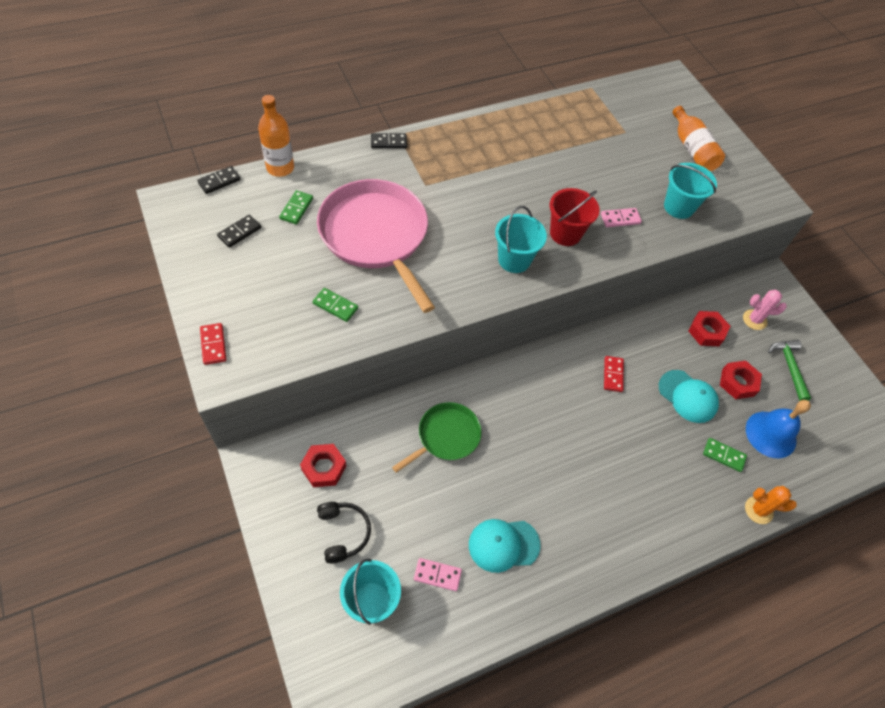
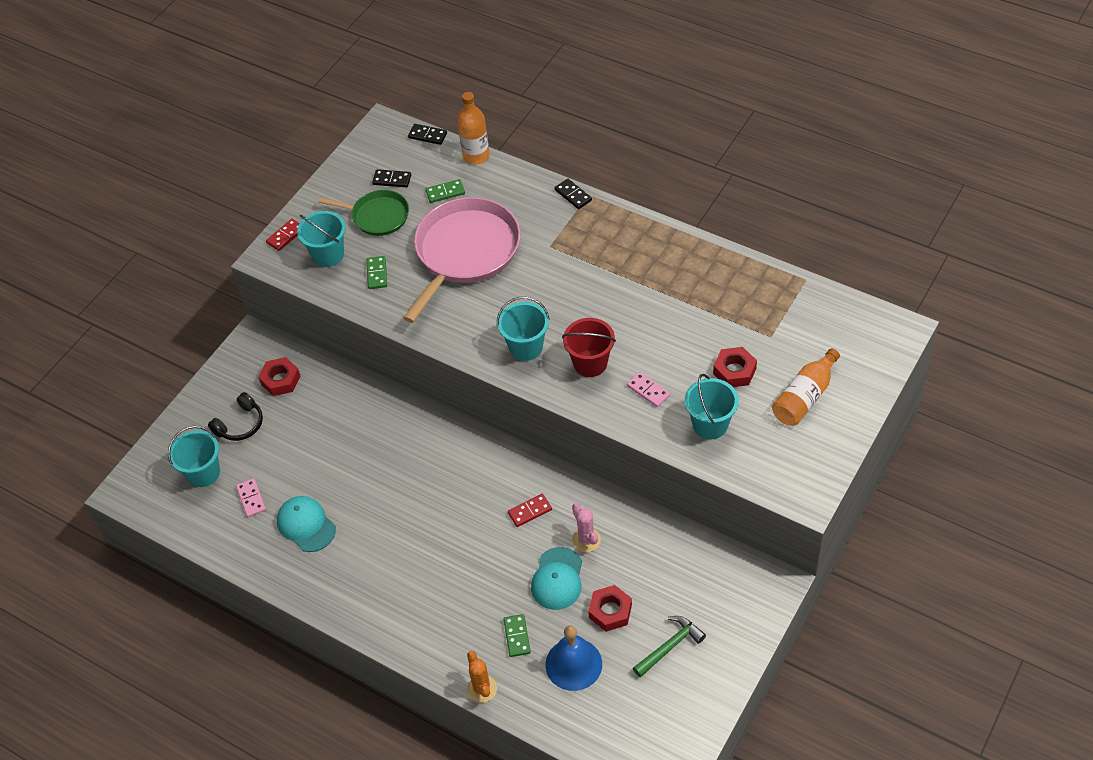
camera: 65 degrees right, 5 degrees down
(273, 327) = (328, 255): none -> turquoise bucket
(446, 436) = (368, 434): green pan -> green pan (377, 216)
(706, 331) = (649, 558): red nut -> red nut (734, 371)
(754, 320) = (703, 591): pink cactus -> pink cactus (586, 540)

